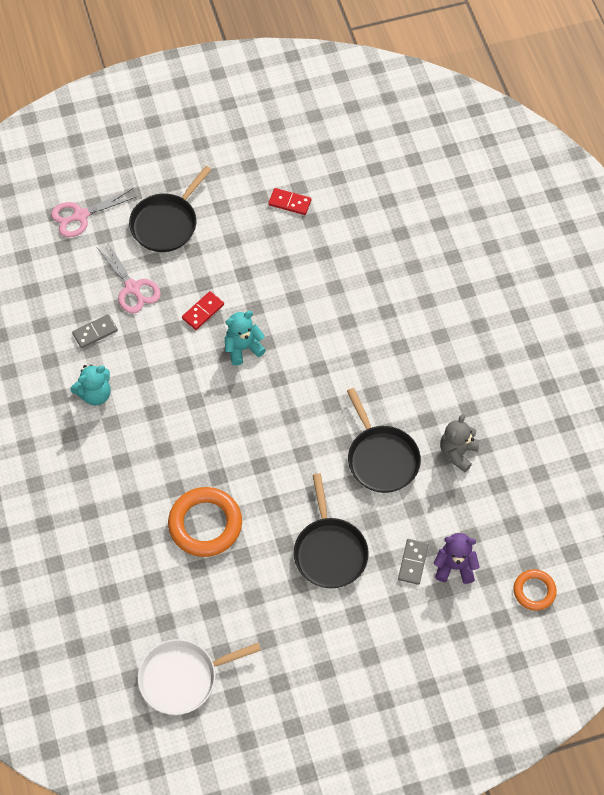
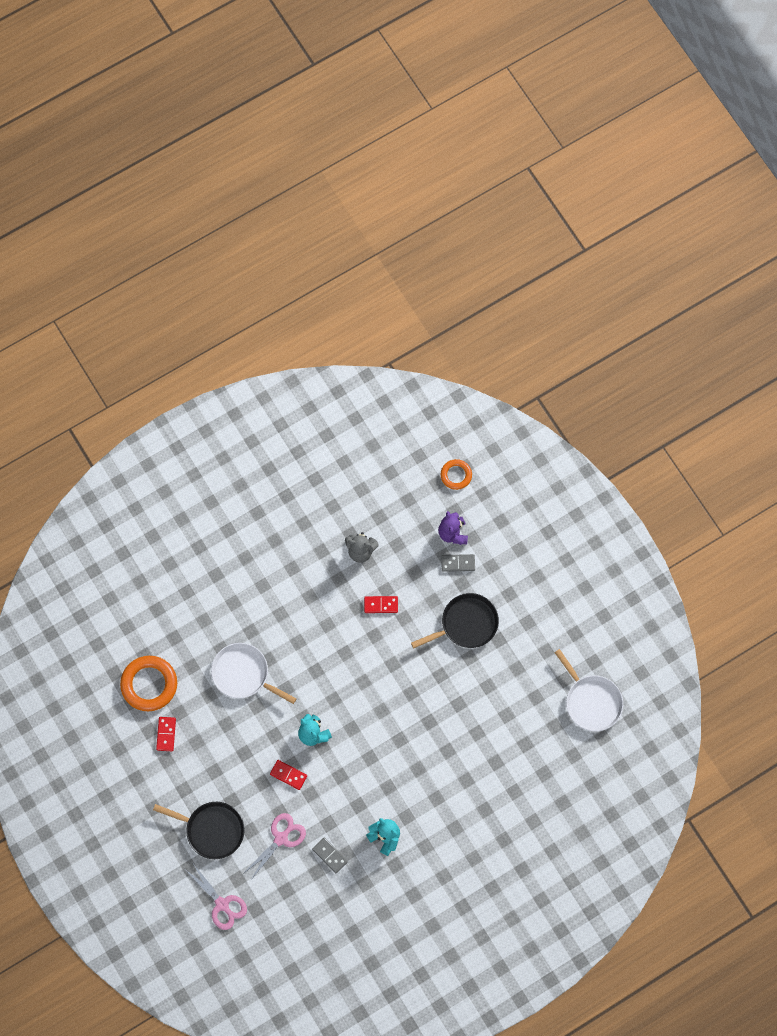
camera: 105 degrees left, 10 degrees up
(205, 524) = (470, 719): orange ring -> orange ring (149, 684)
(337, 292) = (243, 674): none -> white pan
(381, 458) = (381, 605): black pan -> red domino

